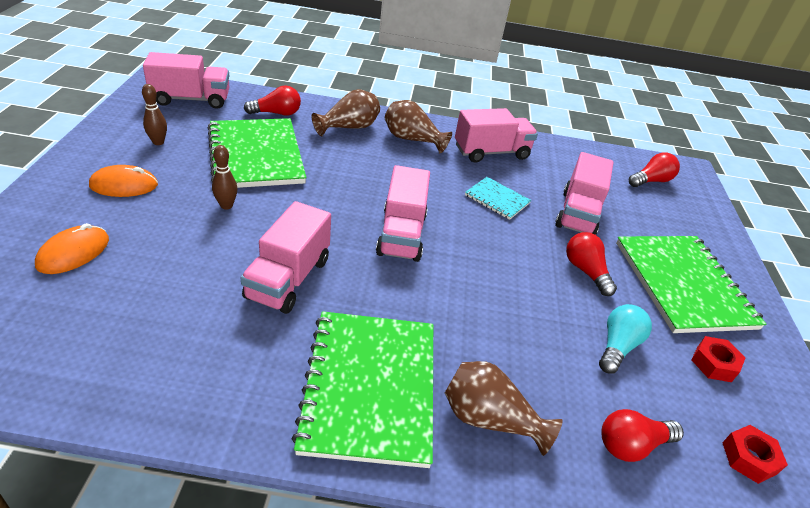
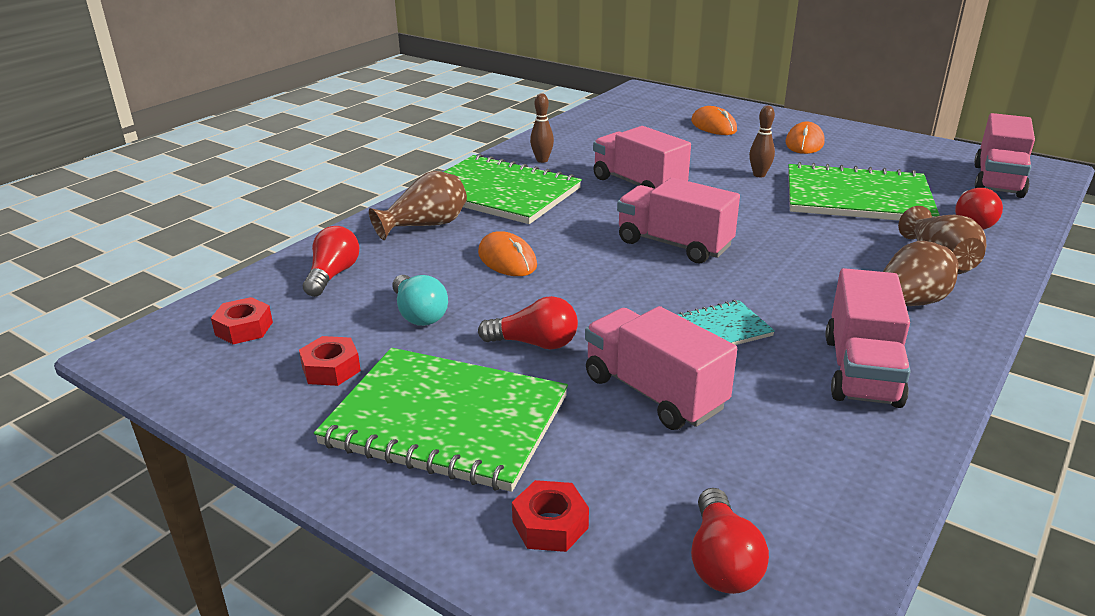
camera: 125 degrees right, 10 degrees down
(158, 142) = (886, 159): brown bowling pin -> brown bowling pin (542, 160)
(500, 324) = (507, 259): none -> orange mouse
(691, 227) = (550, 525): none -> red nut

